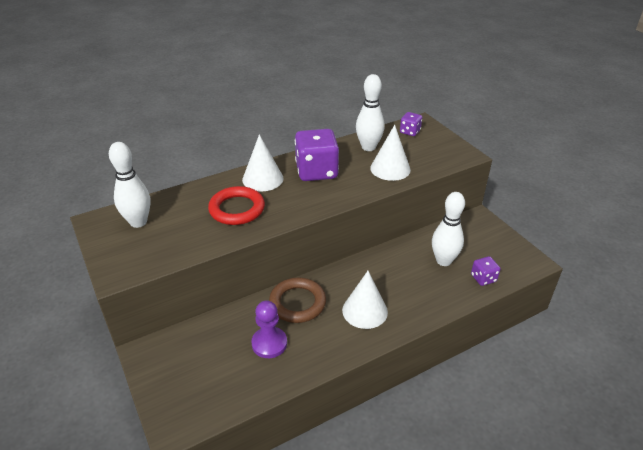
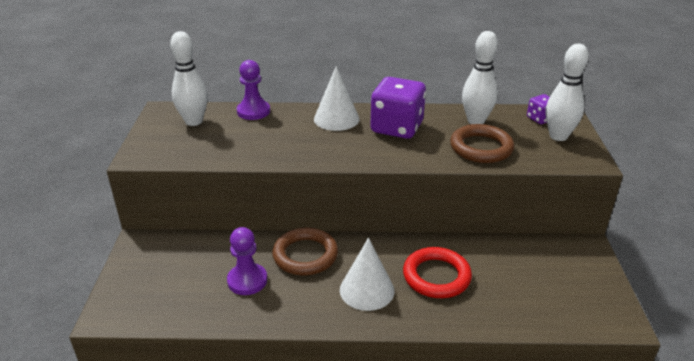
camera: 30 degrees right, 5 degrees down
(185, 195) = (253, 111): none -> purple pawn
(237, 209) = (287, 137): red ring -> red ring (436, 276)
(390, 168) = (481, 148): white cone -> brown ring
(443, 261) = (501, 275): white bowling pin -> white bowling pin (558, 136)
(483, 278) = (536, 313): purple dice -> none

